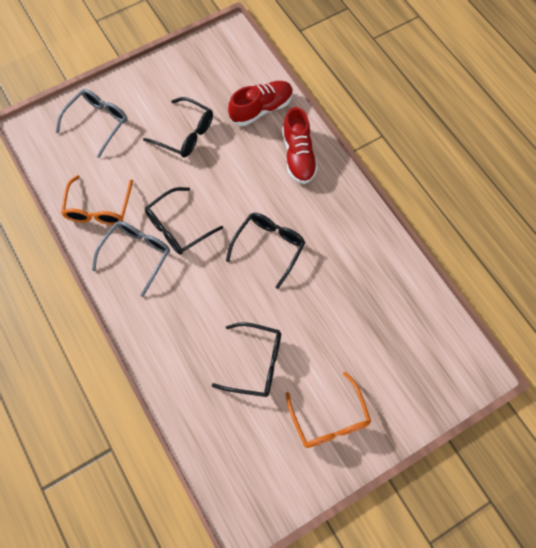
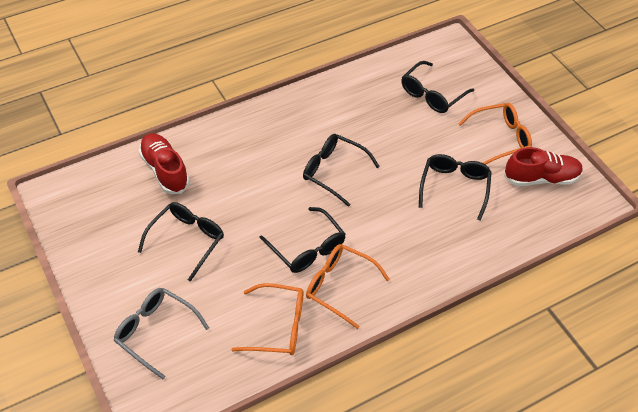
camera: 90 degrees left, 15 degrees down
(137, 255) = (339, 286): grey glasses -> orange glasses
(298, 155) = (229, 143): red shoe -> red shoe (541, 178)
(388, 346) = (432, 94): none -> black glasses

